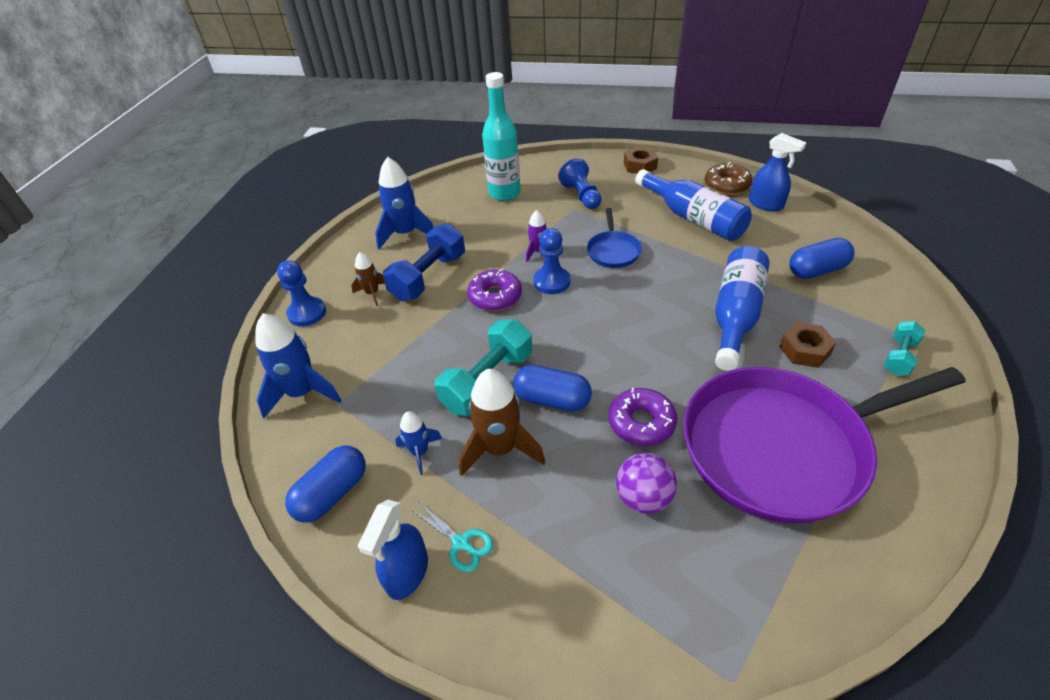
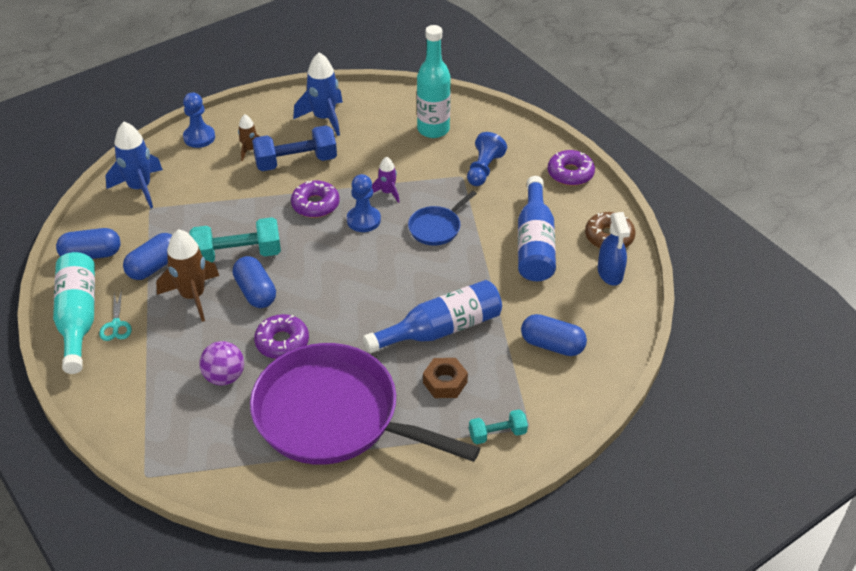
camera: 40 degrees right, 0 degrees up
(407, 573) = (78, 318): blue spray bottle -> turquoise bottle
(420, 452) = (154, 266): blue rocket -> blue capsule
(640, 166) = (570, 173): brown nut -> purple donut

